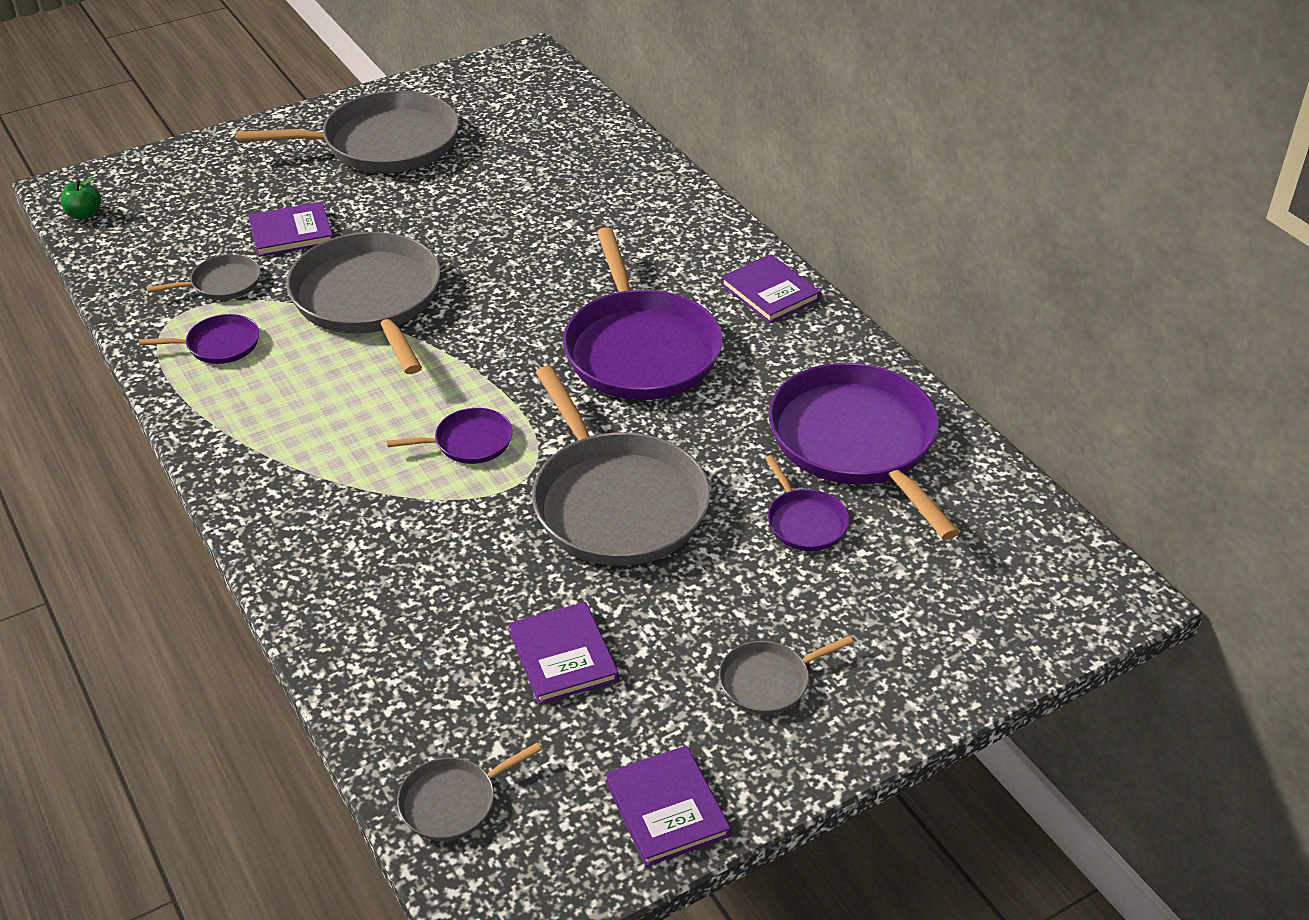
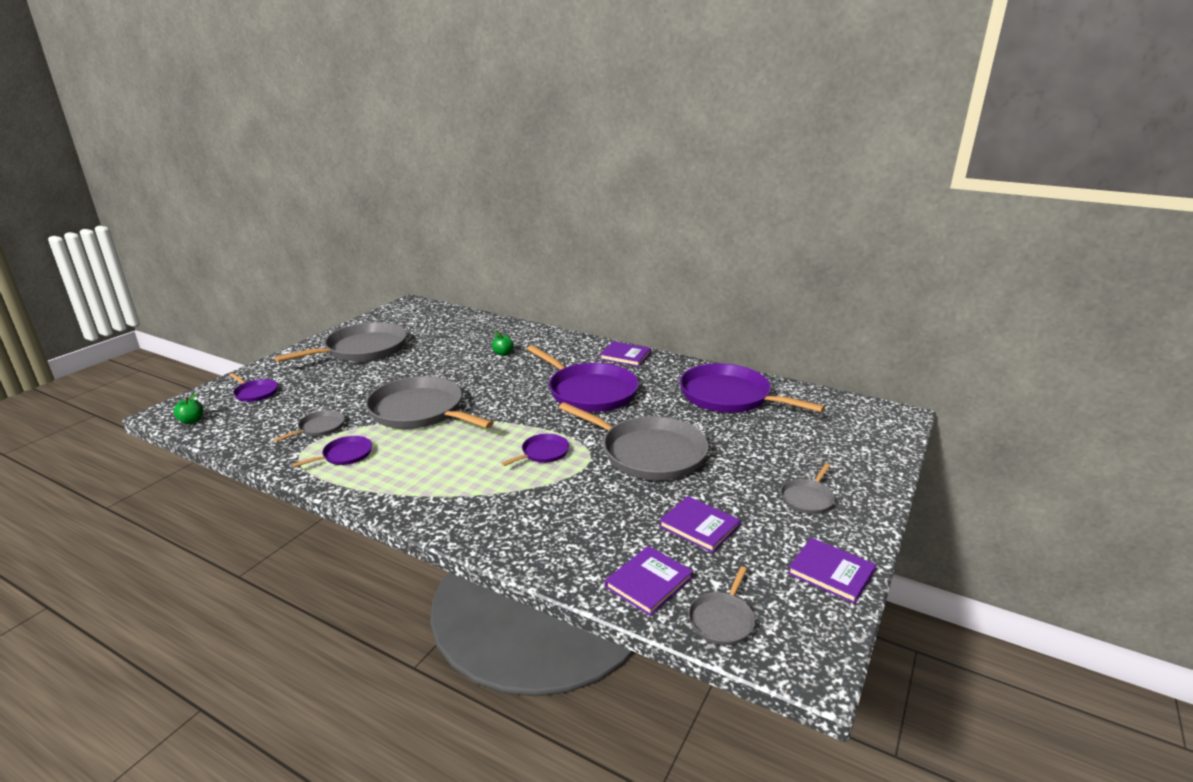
camera: 30 degrees left, 15 degrees down
(291, 233) = (343, 396): purple book -> purple book (648, 582)
(579, 220) = (503, 353): none -> green apple
(805, 522) = (744, 431): purple pan -> purple pan (255, 393)

